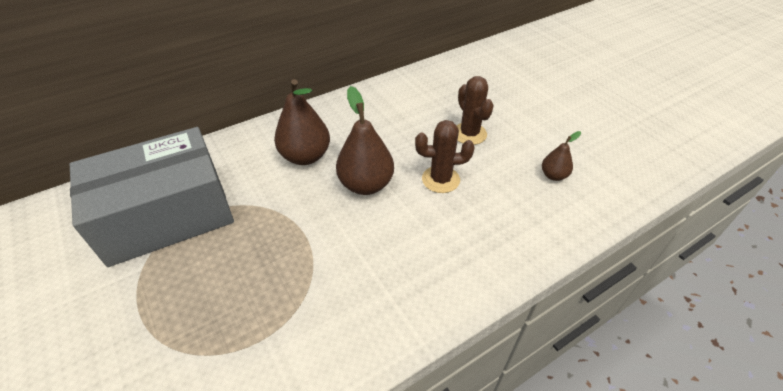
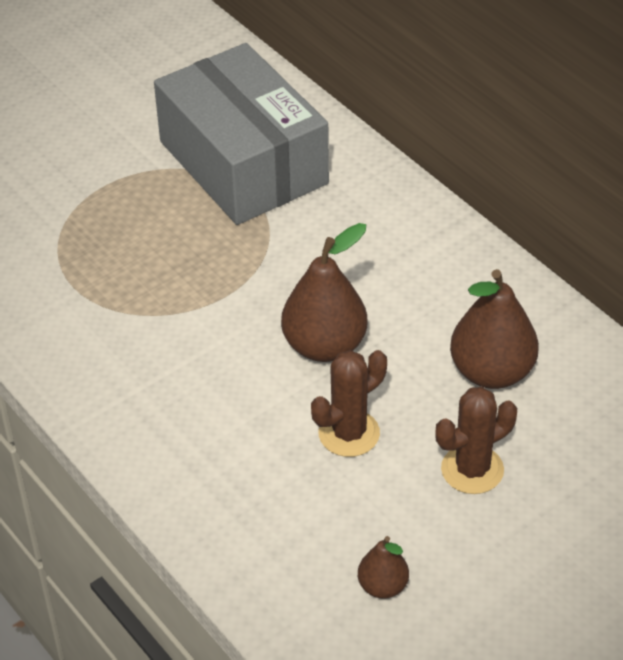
camera: 85 degrees right, 0 degrees up
(305, 156) = (374, 270): brown pear -> brown pear (491, 372)
(440, 179) = (349, 433): brown cactus -> brown cactus turned 60 degrees clockwise

